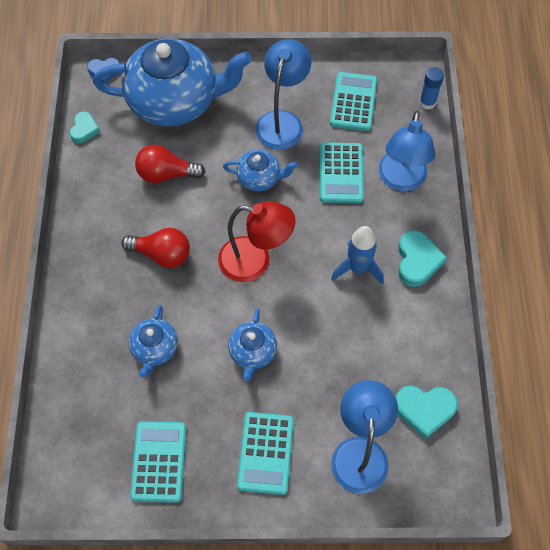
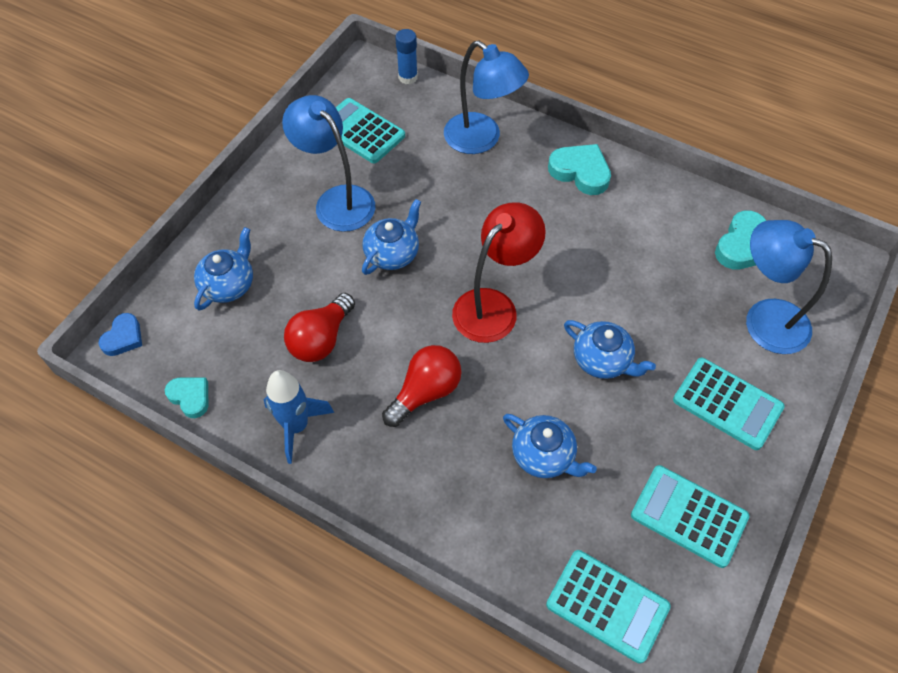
camera: 60 degrees left, 5 degrees down
(175, 101) = (229, 285): blue teapot -> blue teapot, size x0.46
(341, 173) = (439, 182): turquoise calculator -> turquoise calculator (607, 605)
(357, 268) = (559, 222): blue rocket -> blue rocket (296, 426)

